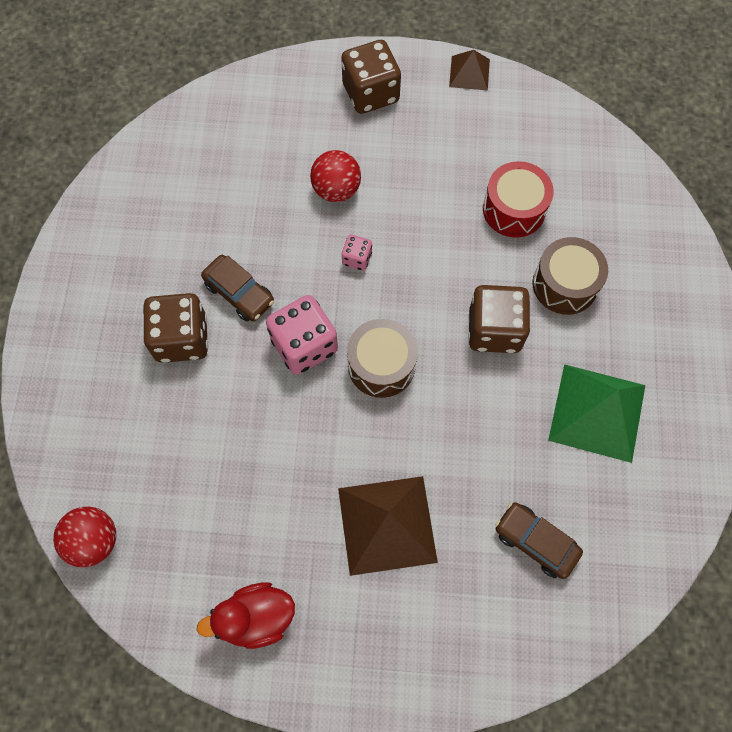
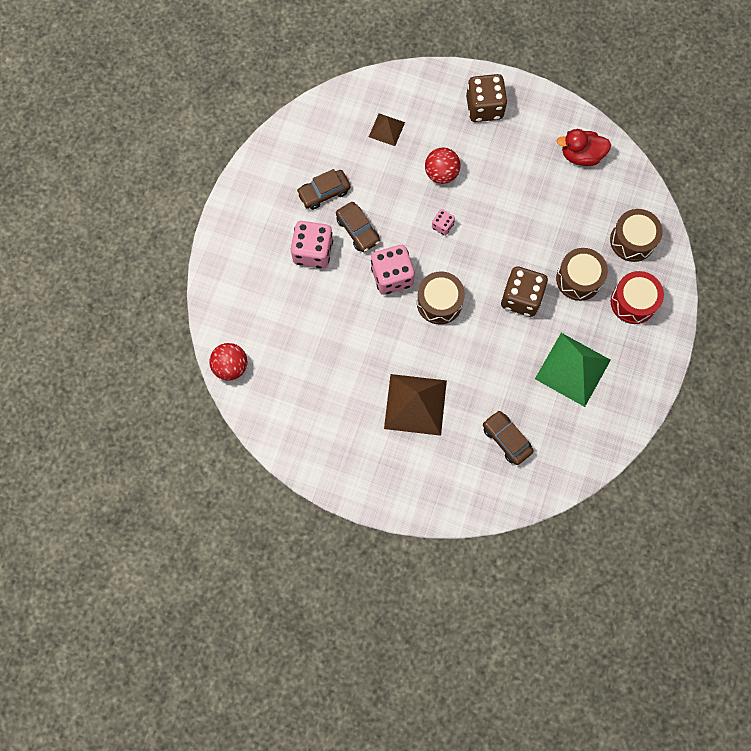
camera: 15 degrees right, 5 degrees up
(179, 253) = (324, 192): none -> brown car
(182, 339) = (313, 252): brown dice -> pink dice
(256, 618) = (320, 438): red duck -> red duck (581, 155)
(469, 73) = (559, 108): brown pyramid -> brown pyramid (386, 129)
(514, 209) = (560, 217): red drum -> red drum (633, 302)
(619, 216) = (632, 240): none -> brown drum

